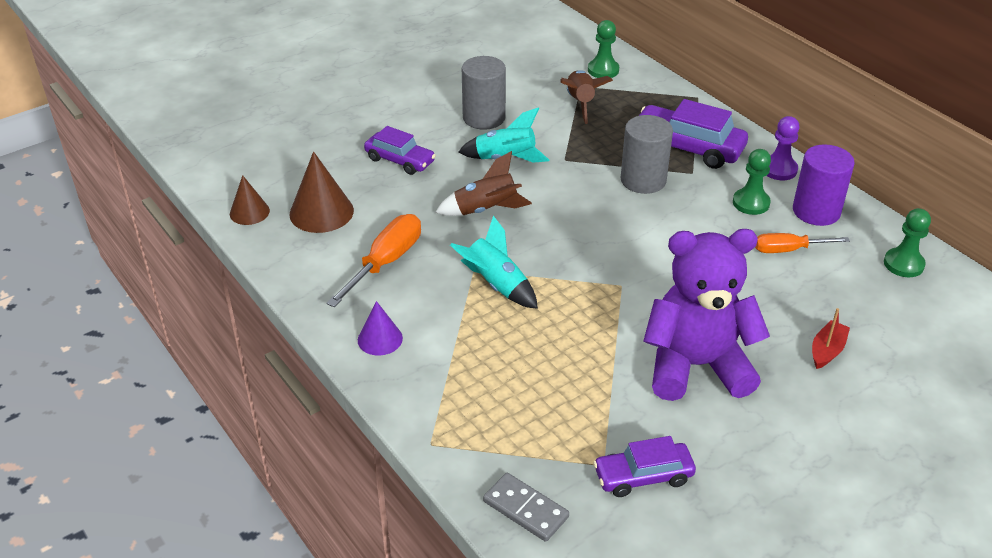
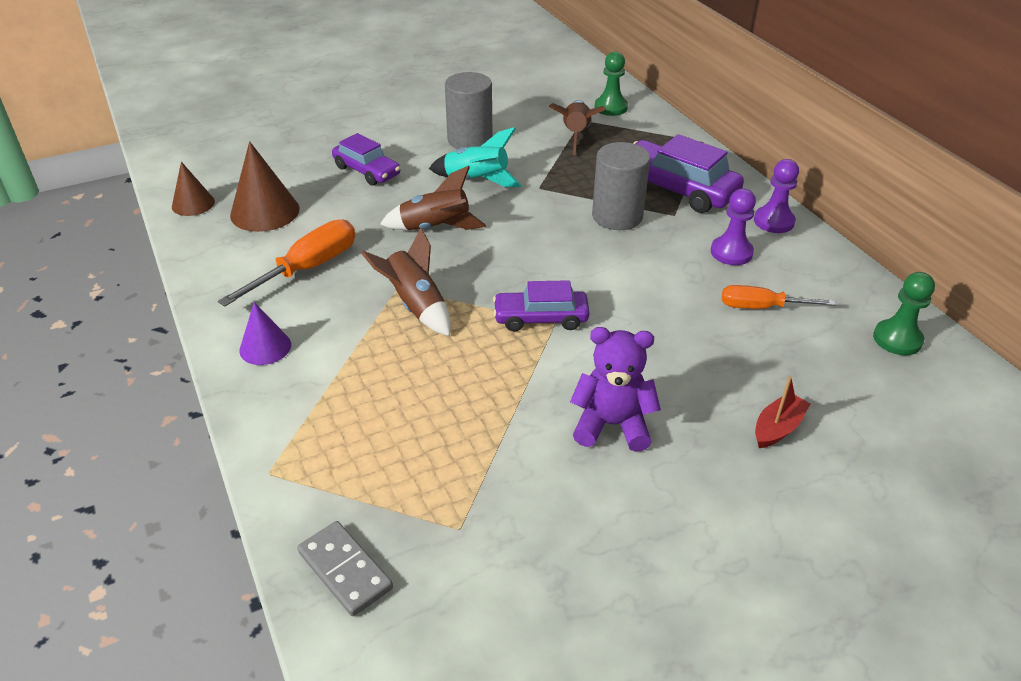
camera: 10 degrees right, 0 degrees up
(496, 285) = (416, 305): turquoise rocket -> brown rocket
(643, 476) = (503, 550): purple car -> purple car (540, 318)
(696, 366) = (612, 425): purple teddy bear -> purple teddy bear, size x0.60
(751, 203) = (731, 252): green pawn -> purple pawn
(816, 211) = (805, 269): purple cylinder -> none

